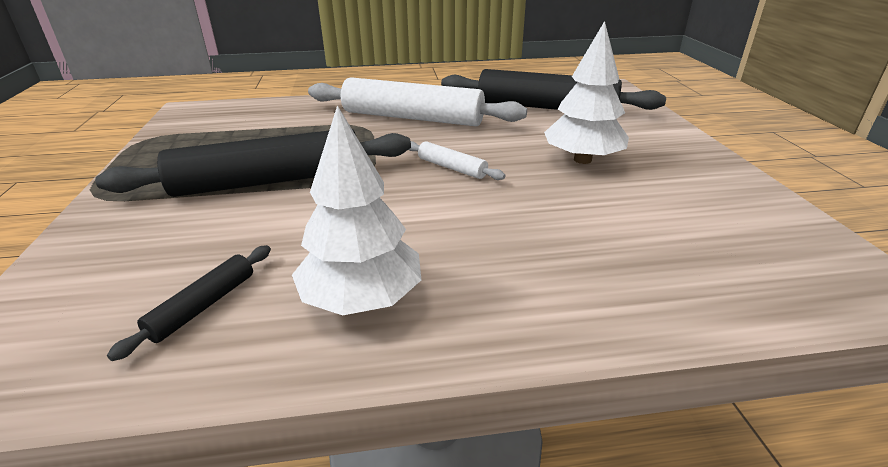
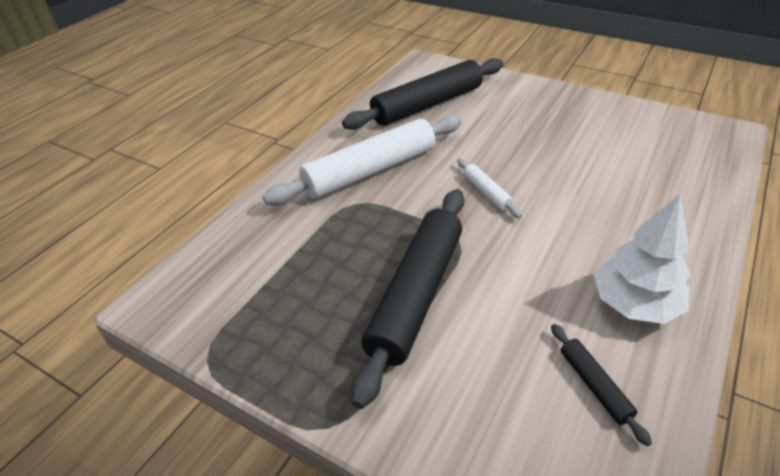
camera: 50 degrees left, 10 degrees up
(452, 168) = (487, 192): white rolling pin -> white rolling pin turned 75 degrees clockwise
(582, 160) = (529, 136): white tree -> none

